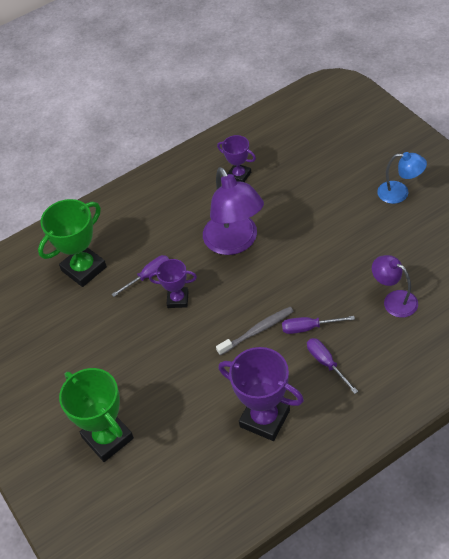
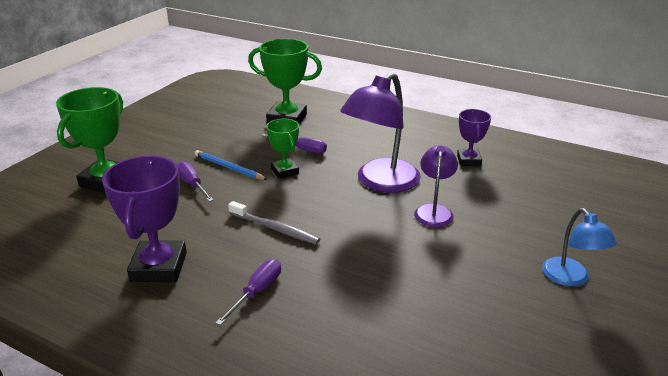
camera: 55 degrees right, 20 degrees down
(145, 338) = (229, 168): none -> blue pencil
(178, 299) = (285, 171): purple trophy -> green trophy
(309, 328) = (301, 263): purple screwdriver -> purple screwdriver (192, 184)
(394, 300) = (391, 323): purple lamp -> purple lamp (434, 211)

